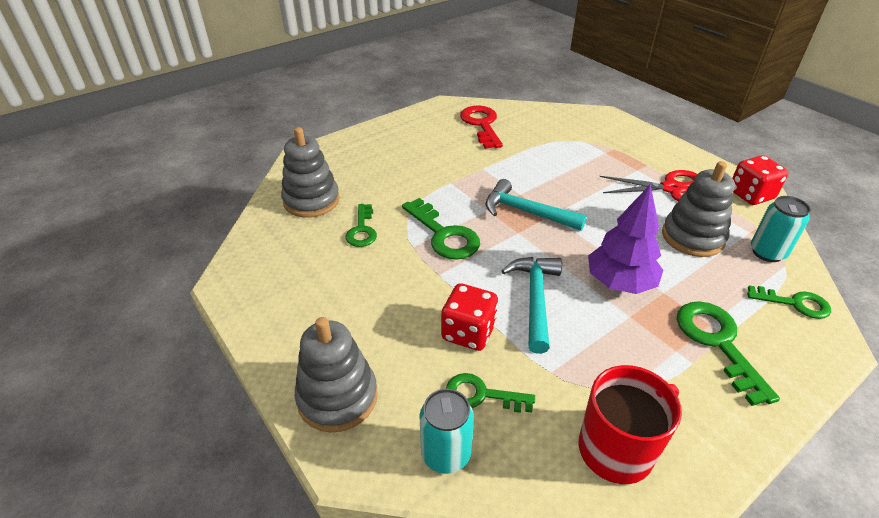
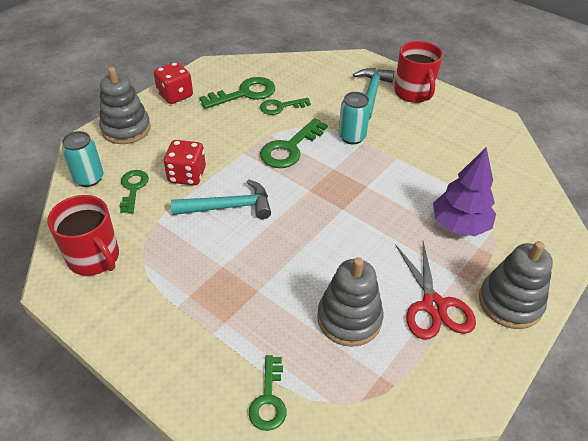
camera: 75 degrees right, 5 degrees up
(311, 201) = (305, 77): grey stacking toy -> grey stacking toy (510, 302)
(384, 137) = (413, 93): none -> red mug
(481, 124) = (475, 148): red key -> none
(526, 212) = (340, 192): turquoise hammer -> turquoise hammer (371, 93)
(619, 283) = (262, 259): purple tree -> purple tree (459, 225)
(717, 343) = (202, 326): green key -> green key (244, 93)
(750, 195) = (460, 387): red dice -> red dice (175, 95)
(767, 252) = (347, 387): turquoise can -> turquoise can (352, 137)

